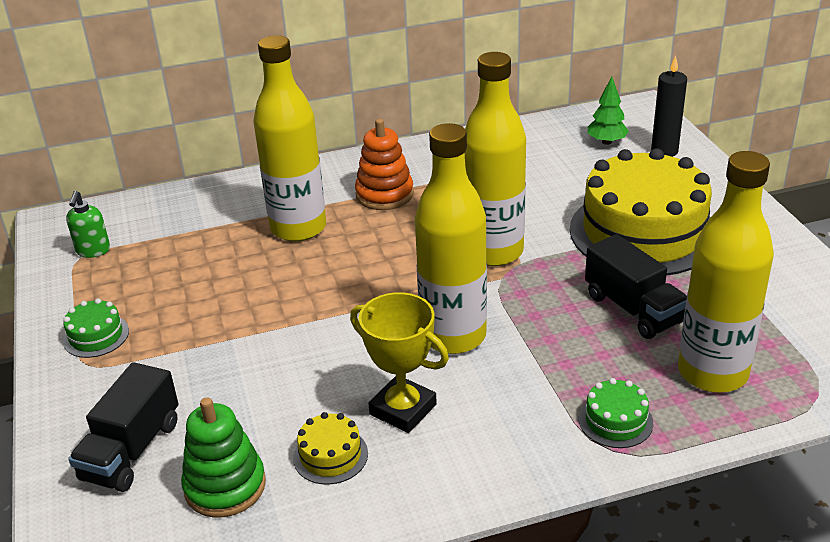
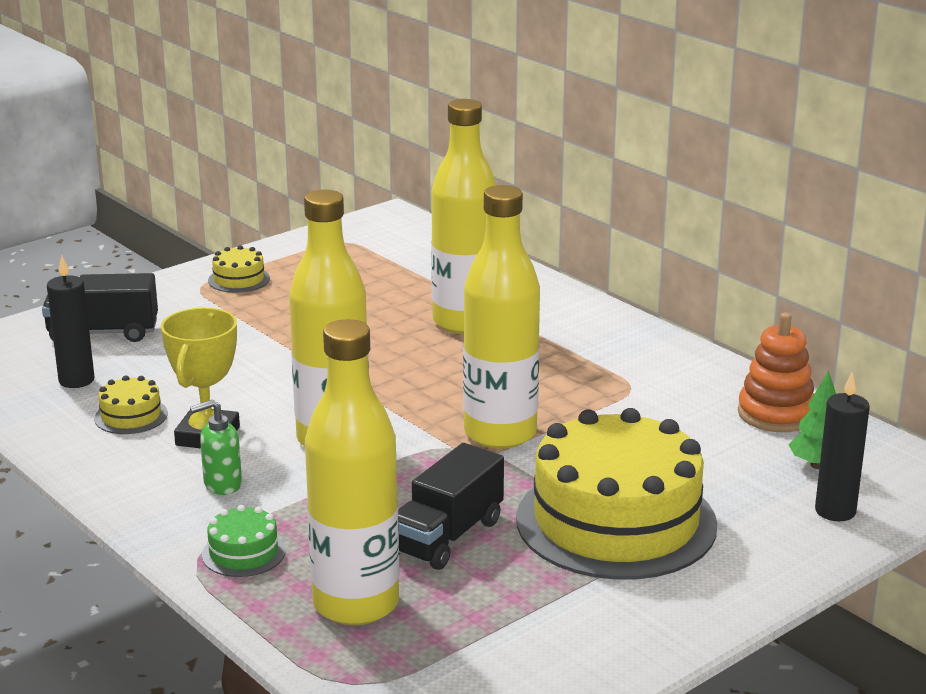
camera: 65 degrees right, 10 degrees down
(93, 251) = (358, 244): green soap dispenser -> green soap dispenser (222, 485)
(96, 336) = (239, 279): green cake -> yellow cake
(225, 486) = (76, 380): green stacking toy -> black candle
(384, 194) = (564, 351): orange stacking toy -> orange stacking toy (776, 414)

